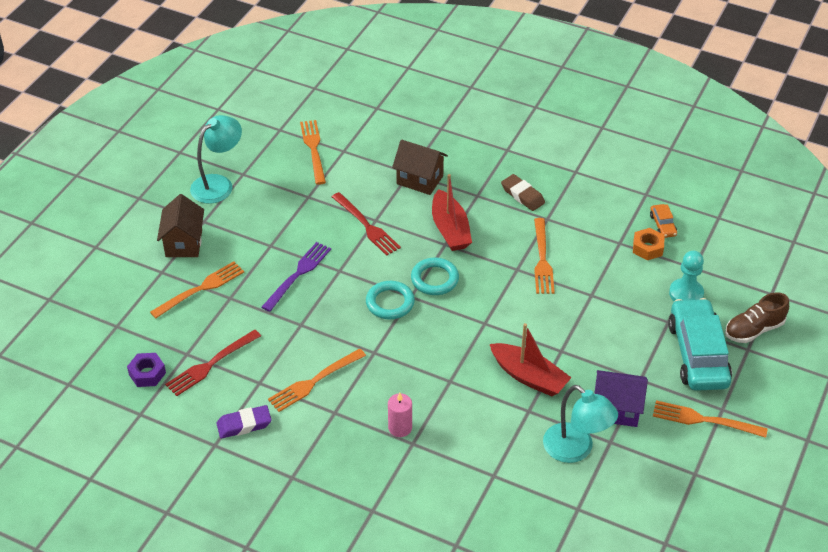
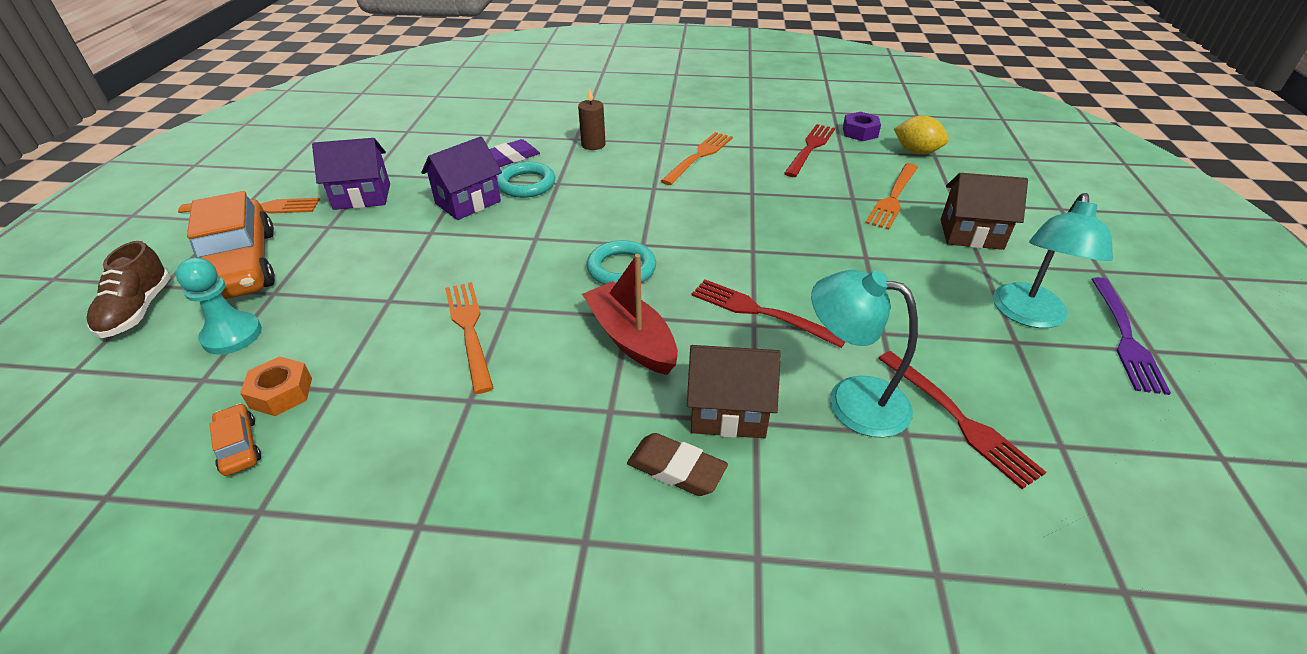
camera: 160 degrees right, 5 degrees down
(127, 333) = (916, 152): none -> yellow lemon
(184, 243) = (971, 234): brown house -> brown house turned 60 degrees counterclockwise
(244, 424) = (738, 122): purple eraser -> purple eraser (511, 158)
(298, 274) = (800, 235): purple fork -> purple fork (1125, 338)
(313, 149) = (960, 420): orange fork -> red fork
(390, 303) = (665, 232): turquoise ring -> turquoise ring (526, 184)
(400, 428) = (593, 145): pink candle -> brown candle
(522, 195) = (524, 434): brown eraser -> brown eraser (676, 469)
(529, 377) = (468, 202): red boat -> purple house
(576, 450) = (409, 162): turquoise lamp -> turquoise lamp (851, 400)
(698, 354) = (240, 265): turquoise car -> orange car
(754, 330) = (138, 310): brown shoe -> brown shoe turned 135 degrees clockwise

